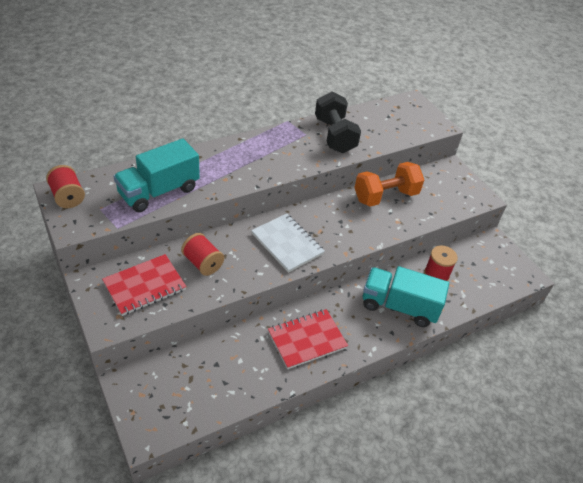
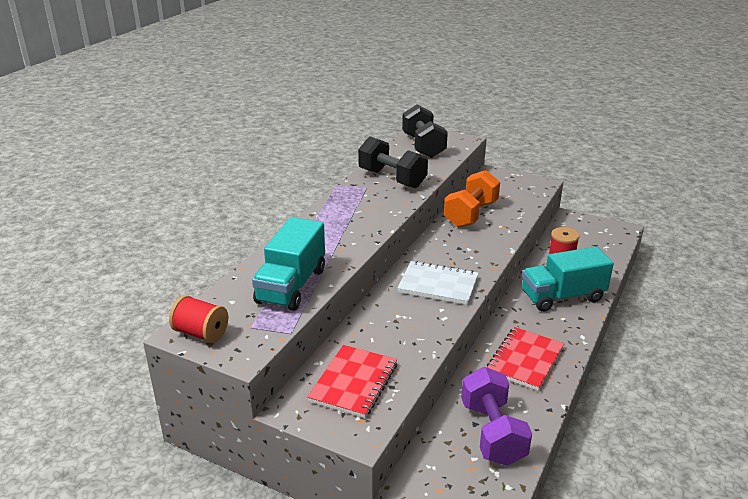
camera: 30 degrees left, 15 degrees down
(203, 263) = (384, 336): red spool -> none
(219, 379) = (492, 433): none -> purple dumbbell
(397, 116) = (423, 146): none -> black dumbbell

